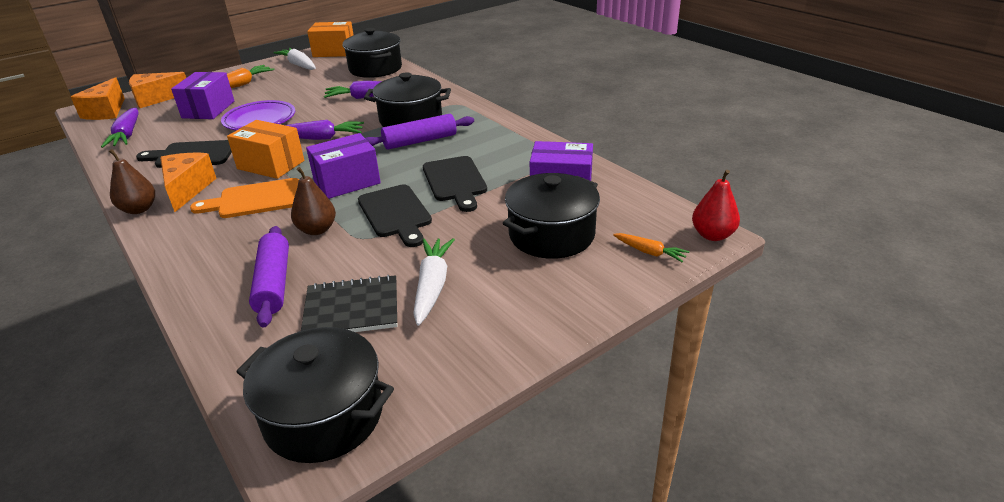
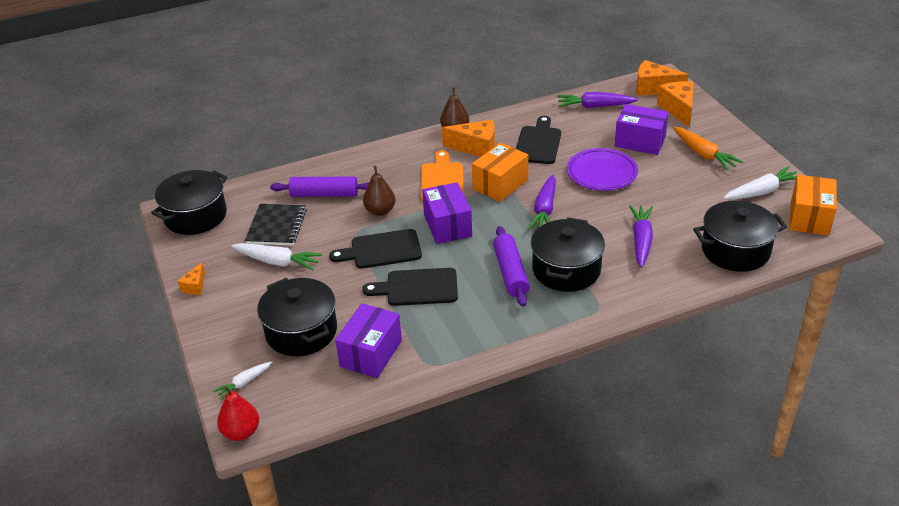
camera: 105 degrees right, 5 degrees up
(505, 350) = (195, 286): none -> orange cheese
(649, 252) = (244, 383): orange carrot -> white carrot

